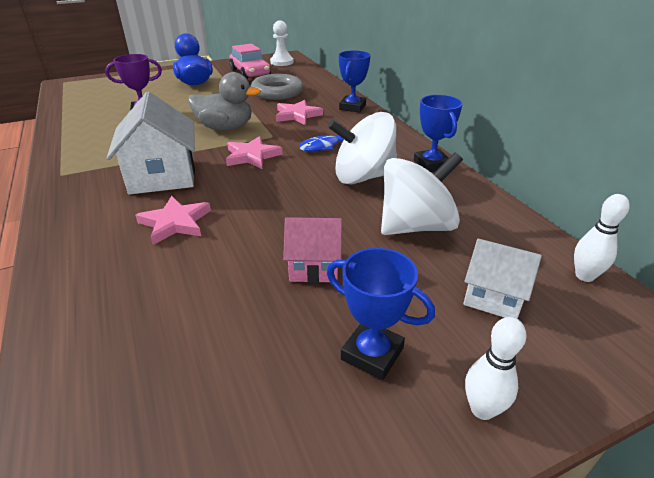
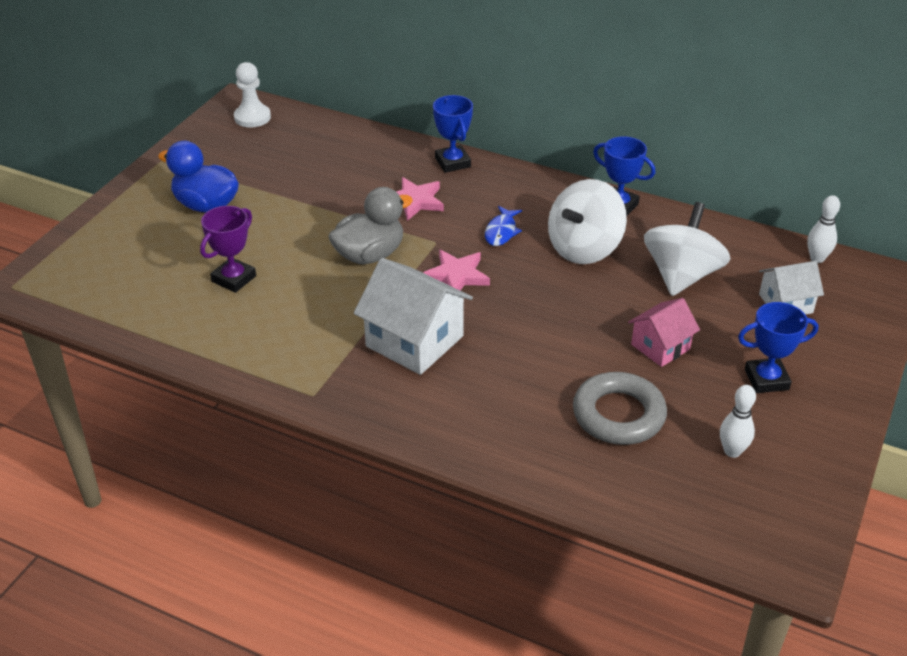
camera: 40 degrees left, 5 degrees up
(175, 223) = (509, 374): pink star -> none
(250, 73) = (246, 156): pink car -> none
(277, 92) = (336, 175): grey ring -> grey ring (618, 415)
(482, 409) = (847, 373): white bowling pin -> white bowling pin (732, 451)

